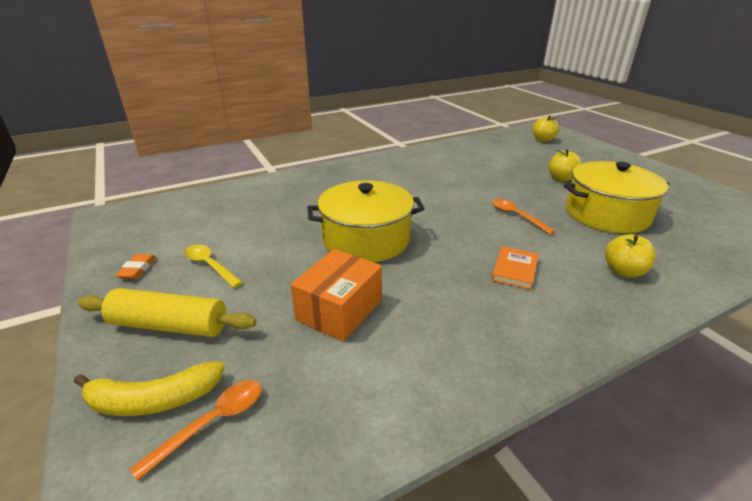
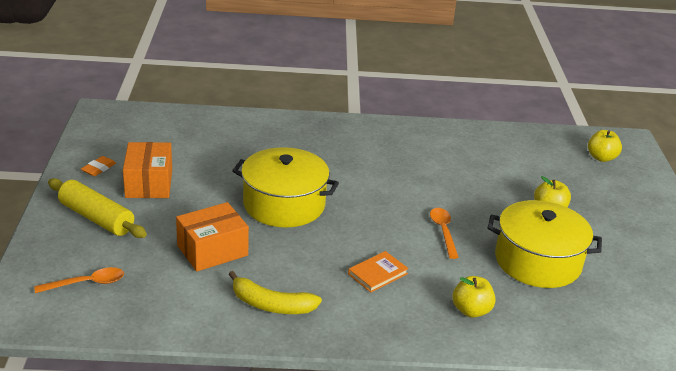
camera: 25 degrees right, 0 degrees up
(153, 400) = (63, 259): yellow banana -> yellow banana (271, 305)
(209, 265) = (149, 183): yellow spoon -> orange box

